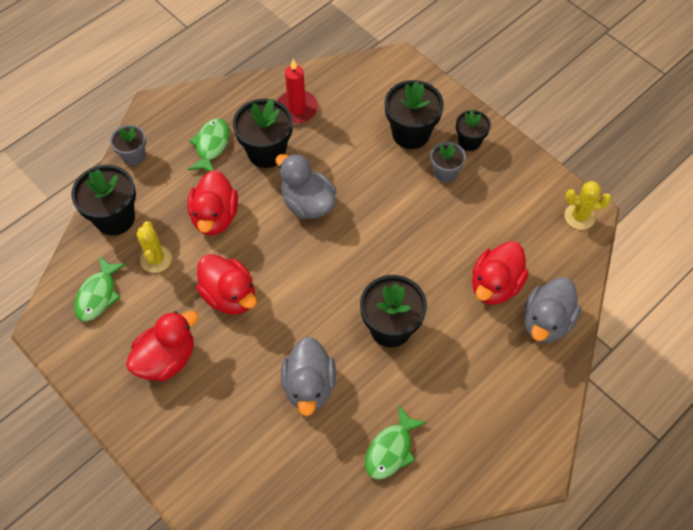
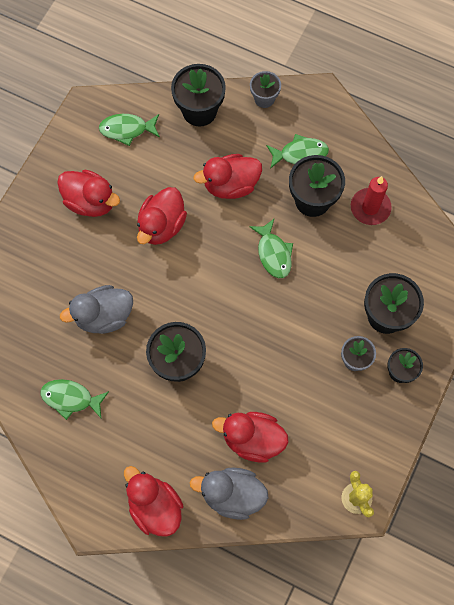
camera: 70 degrees right, 10 degrees up
(156, 259) = (174, 157): yellow cactus -> none
(307, 203) = (273, 253): grey duck -> green fish
(538, 399) = (155, 506): none -> red duck

